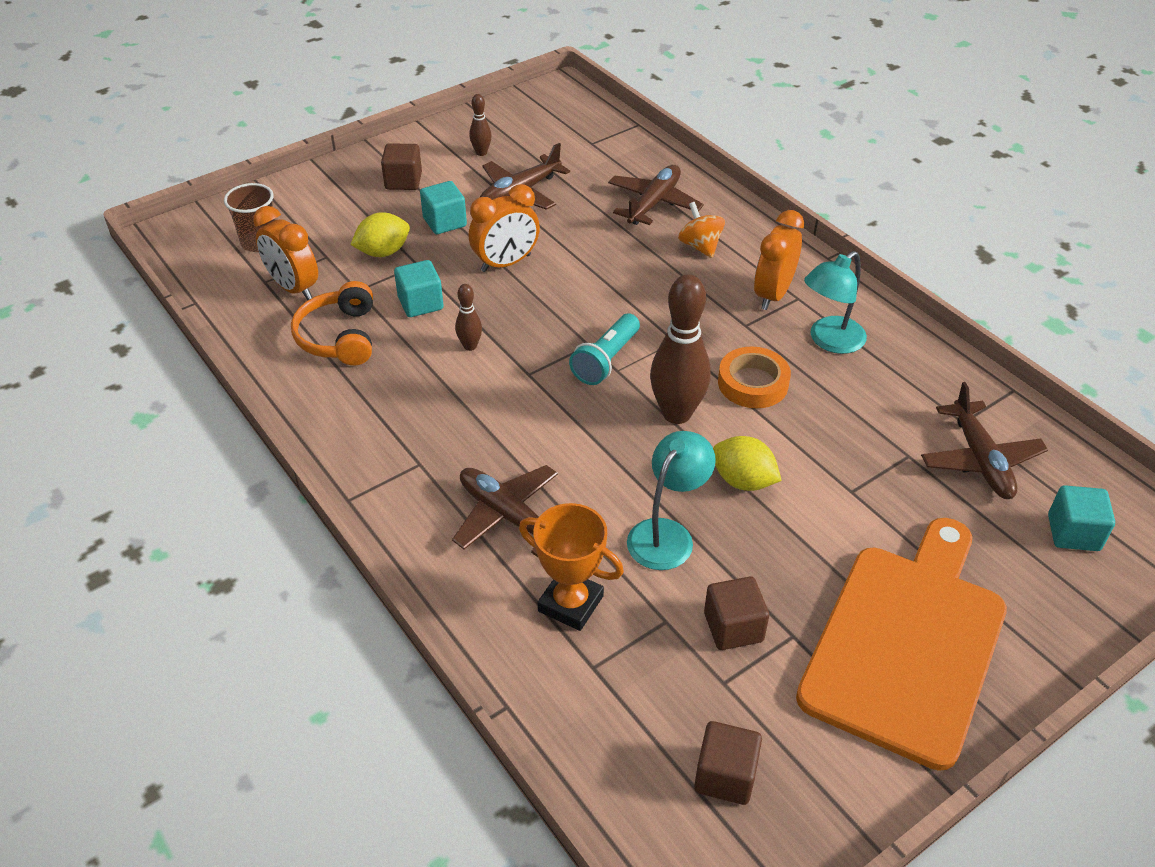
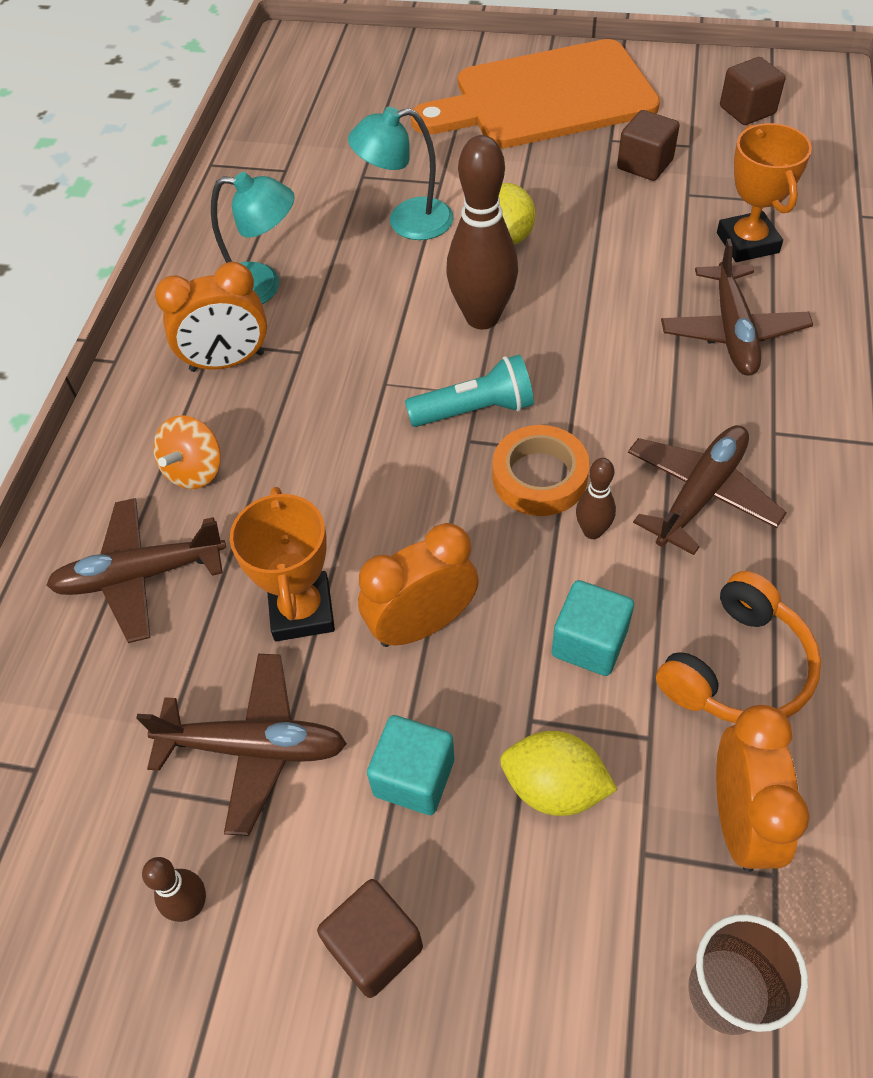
camera: 130 degrees left, 10 degrees up
(506, 263) = (422, 624): orange clock -> orange clock turned 45 degrees counterclockwise
(565, 235) = (302, 611): none -> orange trophy
(667, 534) = (616, 239): turquoise lamp -> turquoise lamp (407, 222)
(753, 383) = (381, 298): orange tape -> orange tape (539, 477)
(980, 460) = (322, 144): brown plane -> brown plane (700, 494)
(1073, 533) = (348, 81): turquoise cube -> none

